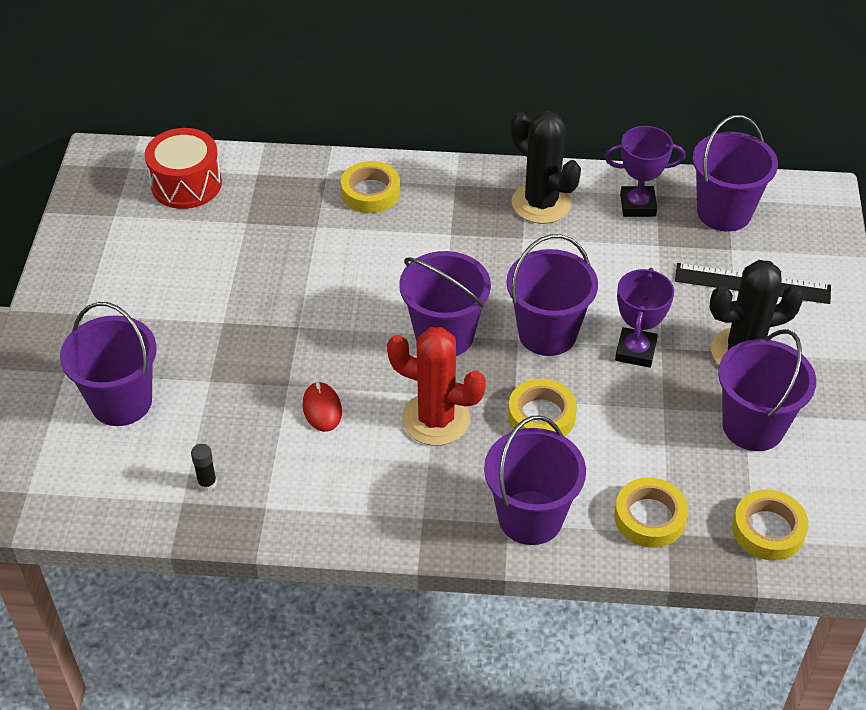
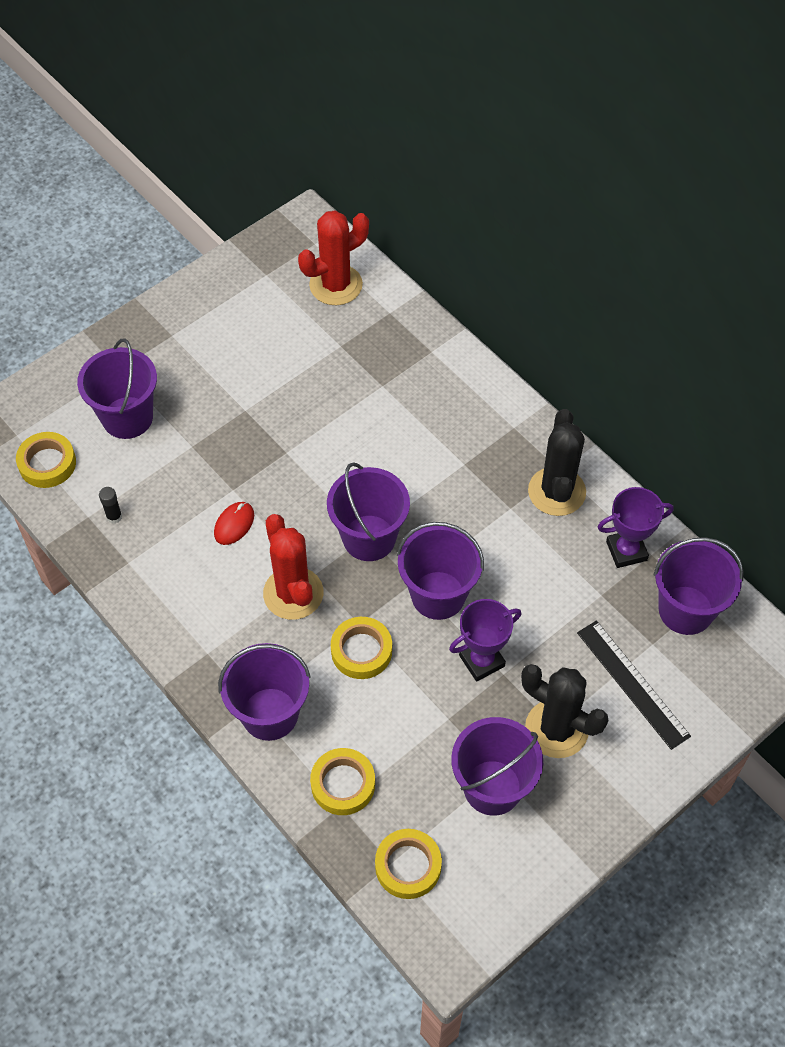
camera: 45 degrees right, 10 degrees up
(186, 184) = (336, 285): red drum -> red cactus
(370, 192) = (448, 387): yellow tape -> yellow tape (47, 463)
(638, 205) = (626, 551): purple trophy -> purple trophy turned 60 degrees counterclockwise

